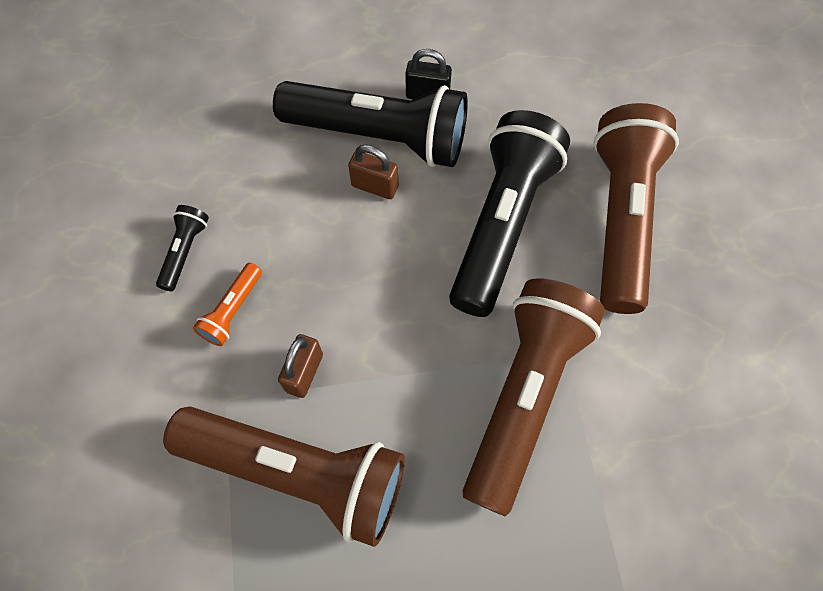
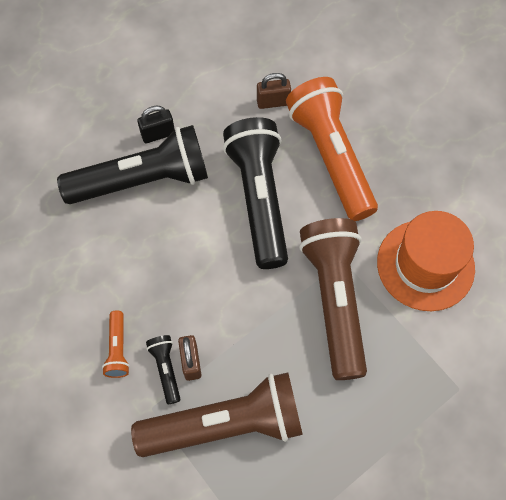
camera: 30 degrees left, 0 degrees up
(185, 251) = (58, 328): black flashlight -> black flashlight (166, 369)
(375, 186) = (161, 216): brown padlock -> brown padlock (273, 102)
(621, 218) = (331, 156): brown flashlight -> orange flashlight
(671, 415) = (425, 265): none -> orange hat

